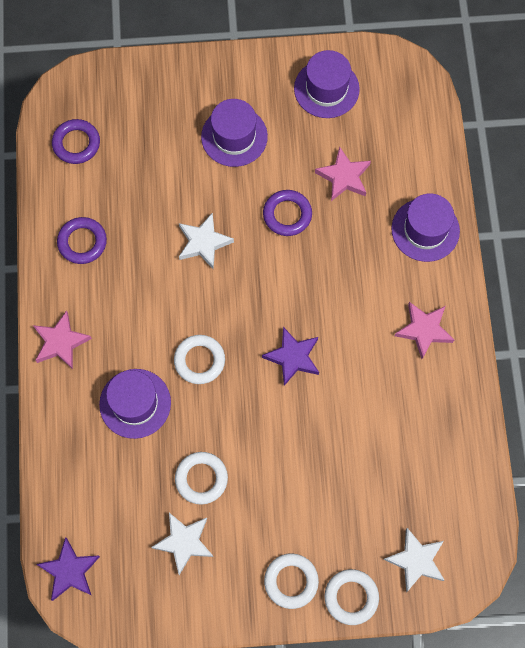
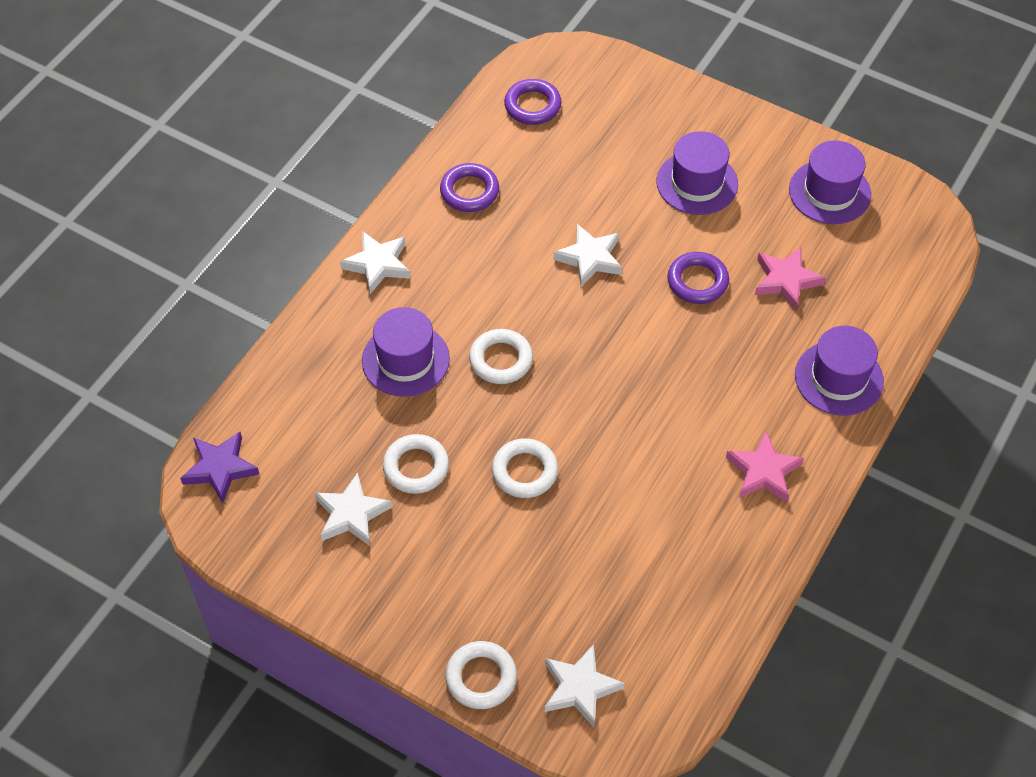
camera: 35 degrees right, 15 degrees down
(61, 342) = (378, 264): pink star -> white star
(291, 581) = (430, 620): white ring -> white ring (524, 471)
(293, 357) = (600, 413): purple star -> none

